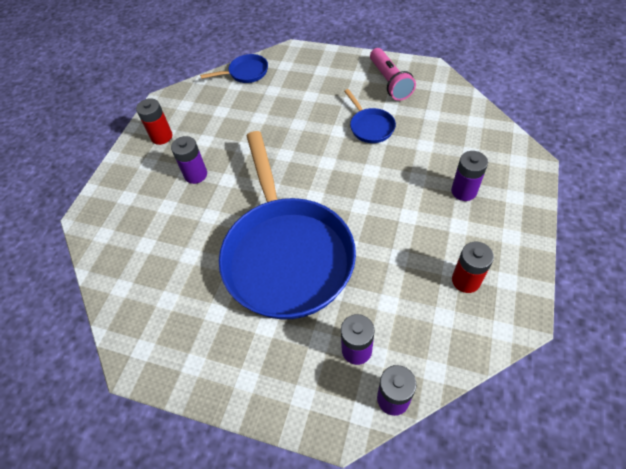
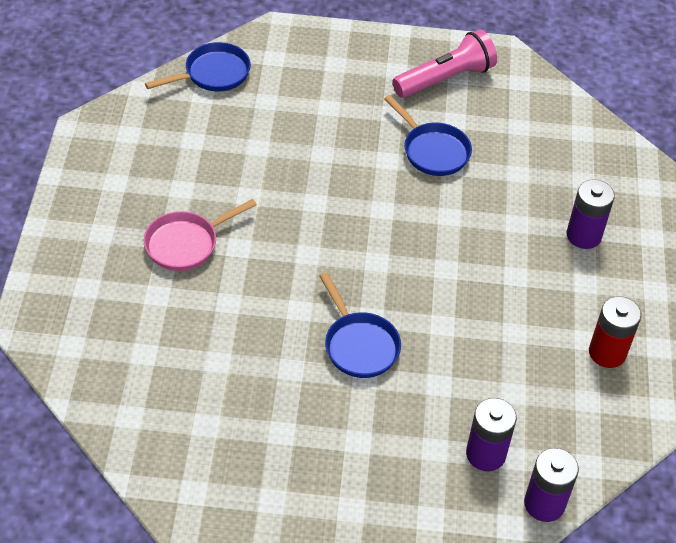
camera: 20 degrees left, 5 degrees down
(161, 137) = (108, 188): red battery -> none
(195, 175) = (186, 244): purple battery -> pink pan
(286, 254) = (359, 345): blue pan -> blue pan, size x0.40
(389, 82) = (446, 79): pink flashlight -> pink flashlight turned 90 degrees counterclockwise

